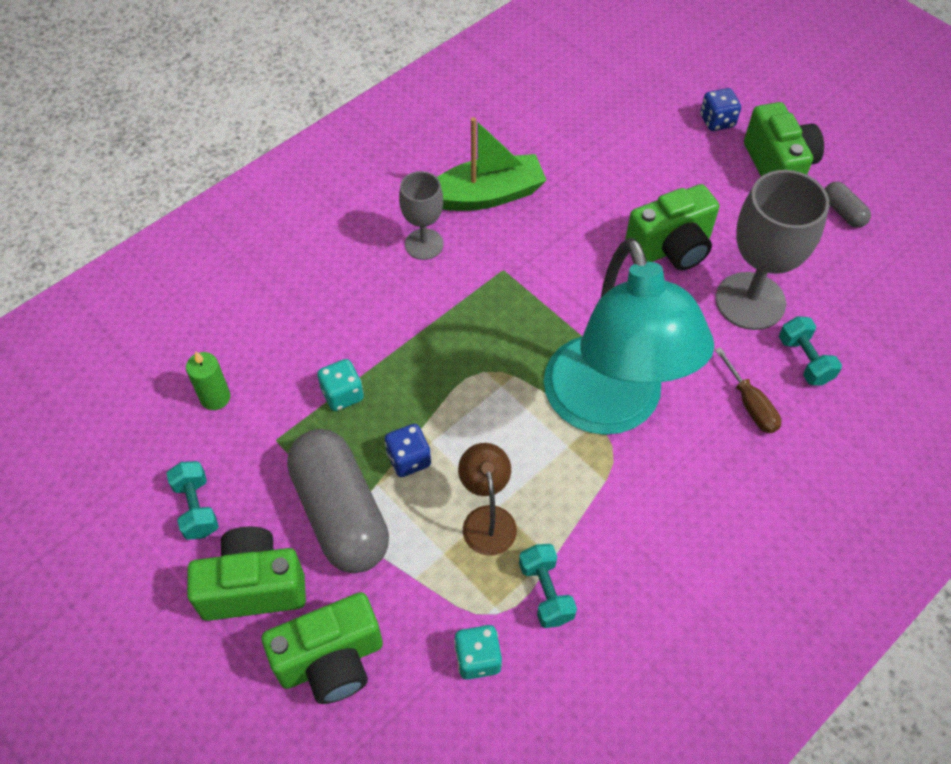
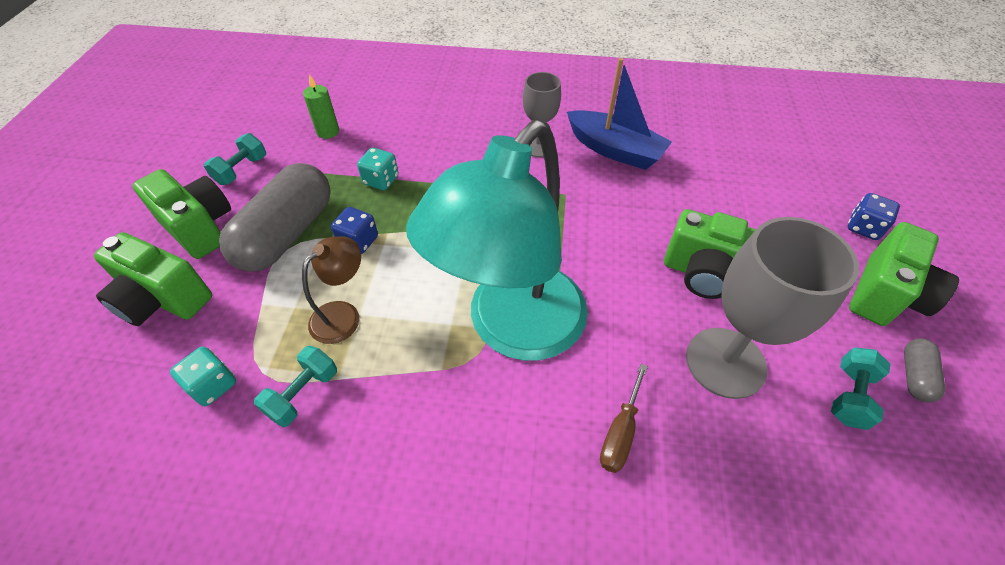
camera: 50 degrees right, 5 degrees down
(487, 195) = (615, 150): green boat -> blue boat
(804, 360) = (717, 449): turquoise dumbbell -> turquoise dumbbell (849, 396)

